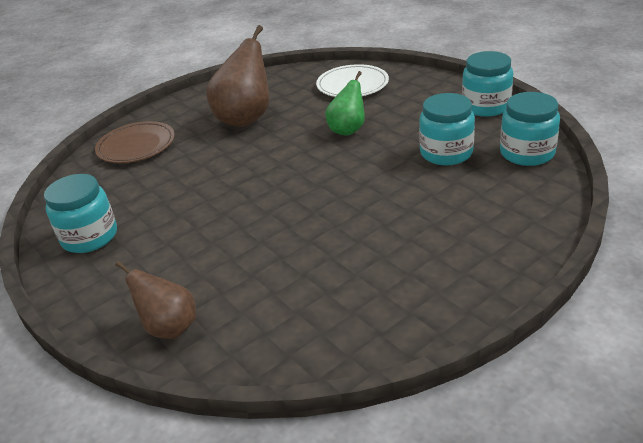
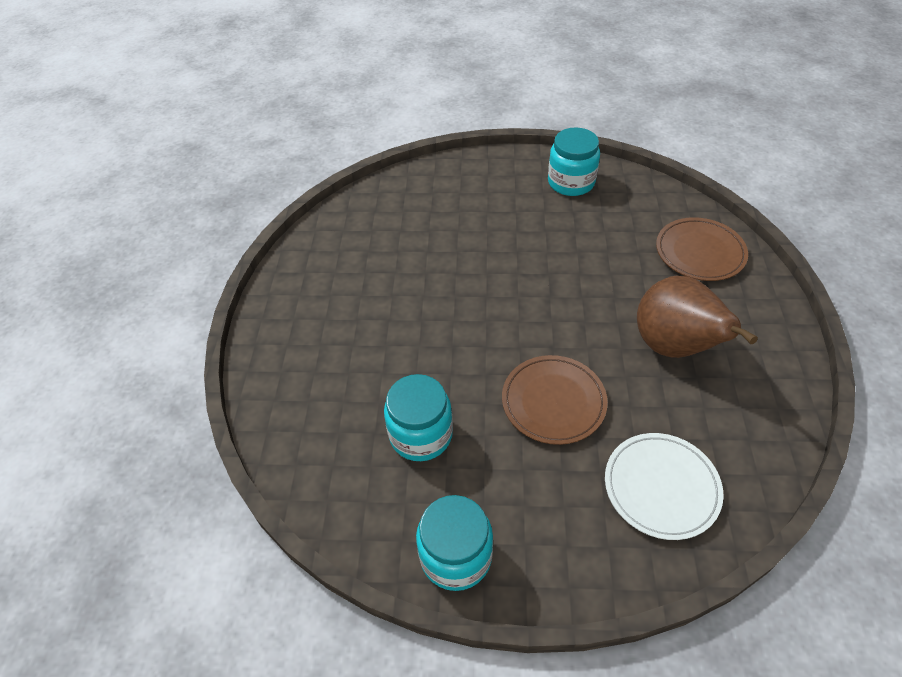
camera: 130 degrees right, 15 degrees up
(169, 327) = (429, 181): brown pear -> none
(348, 130) = (553, 401): green pear -> brown plate
(527, 153) = (341, 491): turquoise jar -> none

